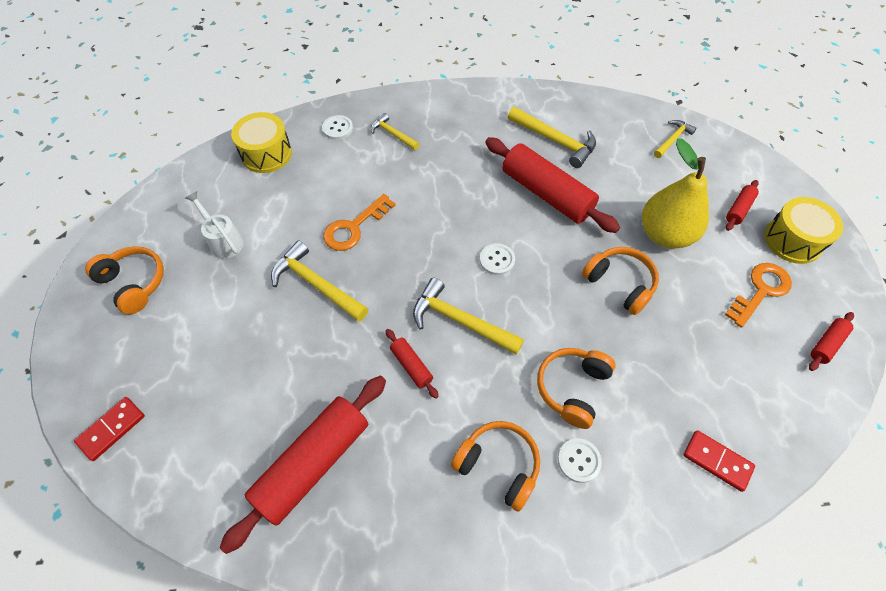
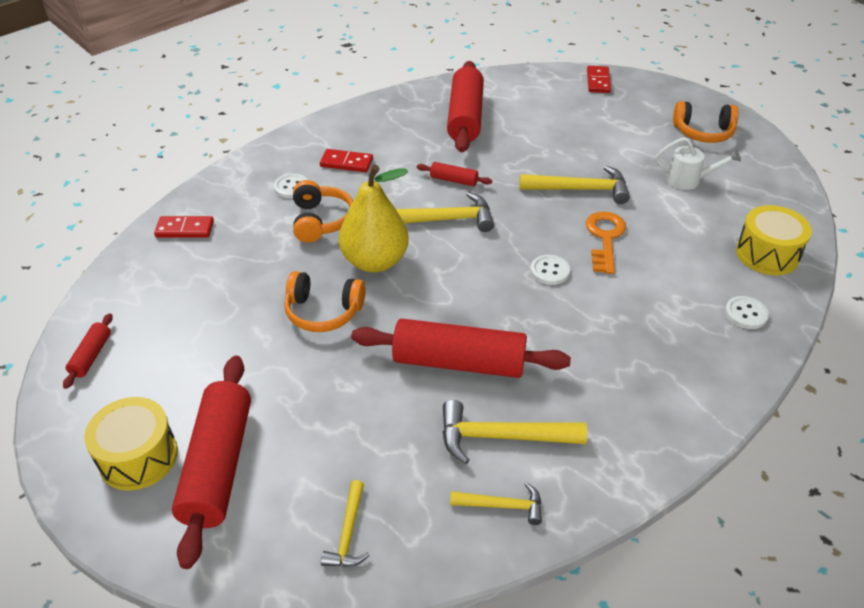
camera: 145 degrees right, 15 degrees down
(393, 134) = (685, 339): yellow hammer -> yellow hammer (502, 505)
(497, 260) = (454, 275): white button -> white button (549, 271)
(498, 466) = (346, 163): orange headphones -> red domino
(665, 234) = (299, 384): yellow pear -> yellow pear (375, 261)
(739, 209) = (218, 465): red rolling pin -> red rolling pin, size x2.20
(760, 290) = (170, 376): orange key -> none

